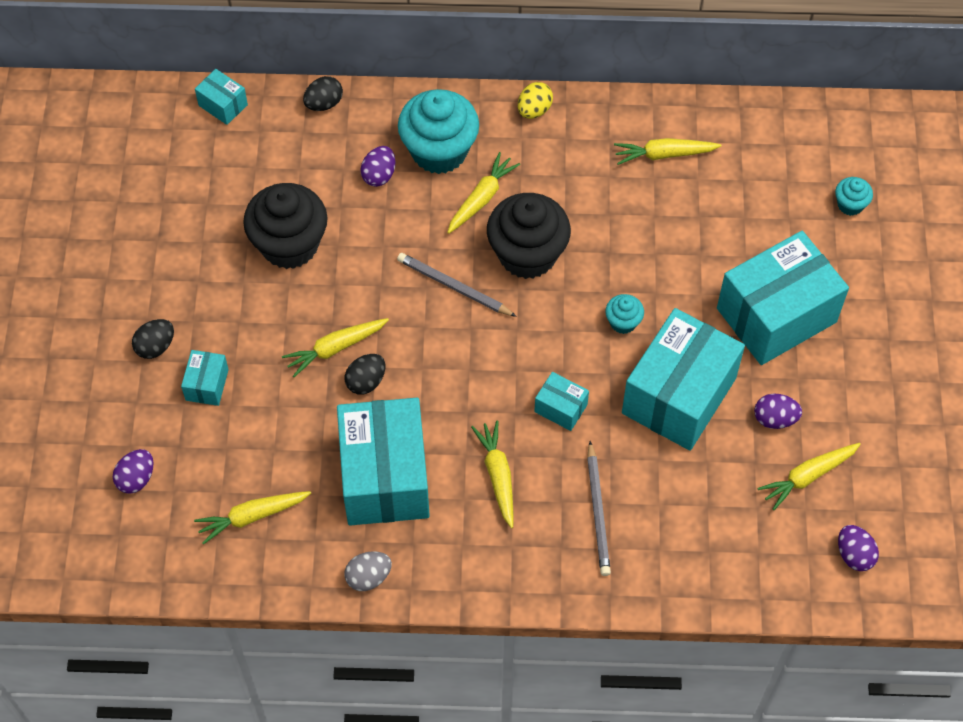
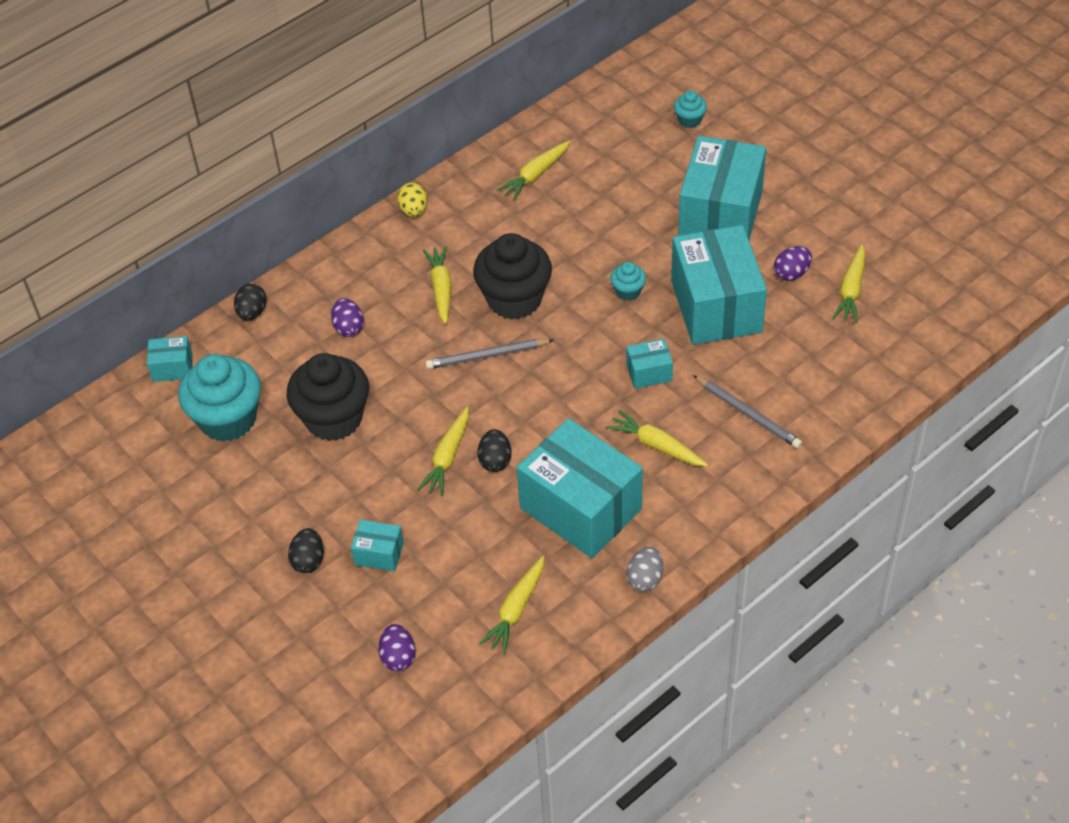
camera: 40 degrees left, 10 degrees down
(207, 385) = (379, 554): turquoise box -> turquoise box turned 45 degrees counterclockwise
(439, 151) = (375, 282): turquoise cupcake -> turquoise cupcake (228, 419)
(854, 555) = (931, 312): purple egg -> none

